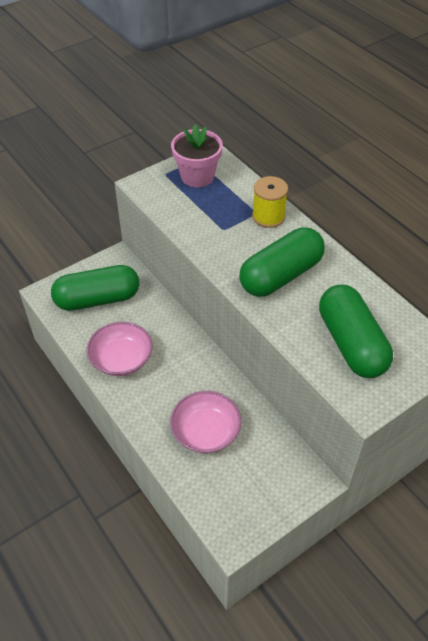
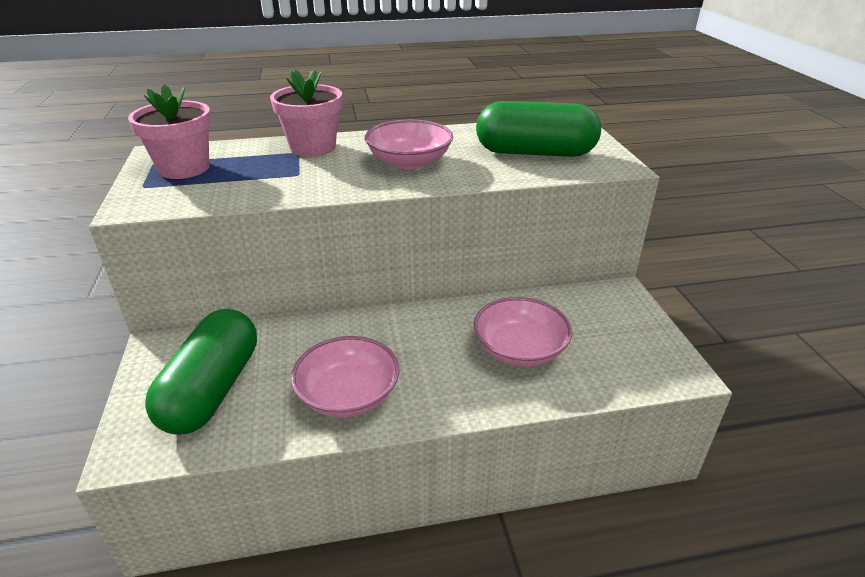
camera: 65 degrees left, 15 degrees down
(268, 216) = (313, 147): yellow spool -> pink flower pot
(281, 275) = (409, 162): green capsule -> pink bowl

